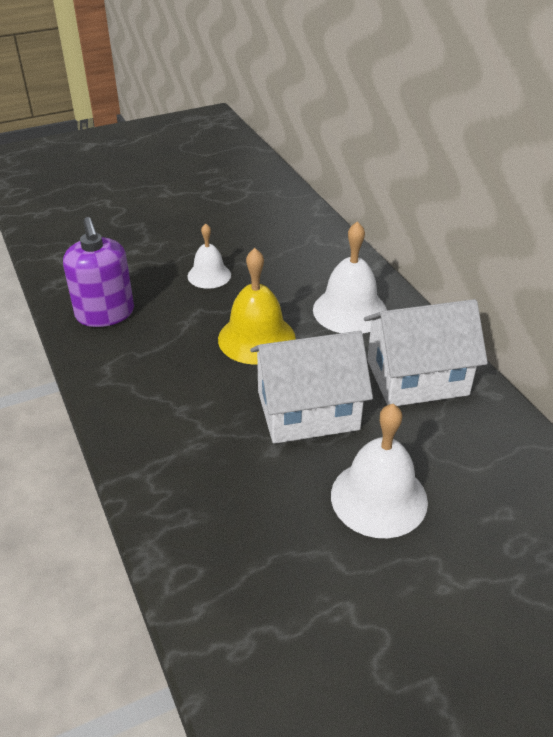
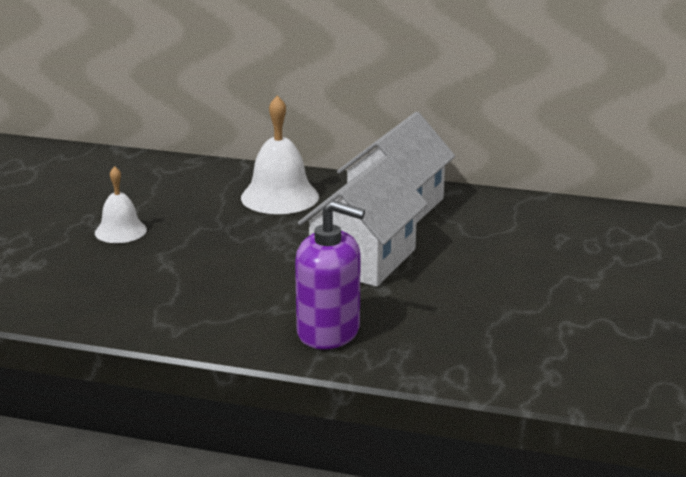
camera: 50 degrees left, 15 degrees down
(105, 313) = (79, 297): purple soap dispenser -> purple soap dispenser (329, 331)
(256, 338) = (244, 245): yellow bell -> none
(379, 497) = (489, 271): white bell -> none

